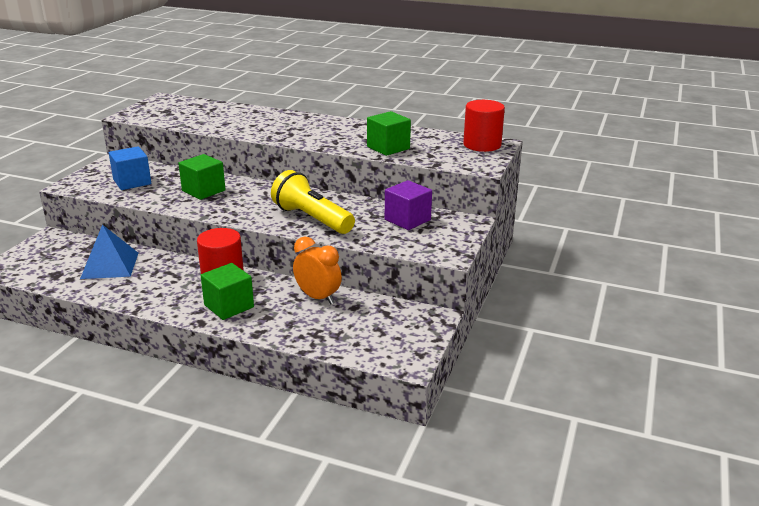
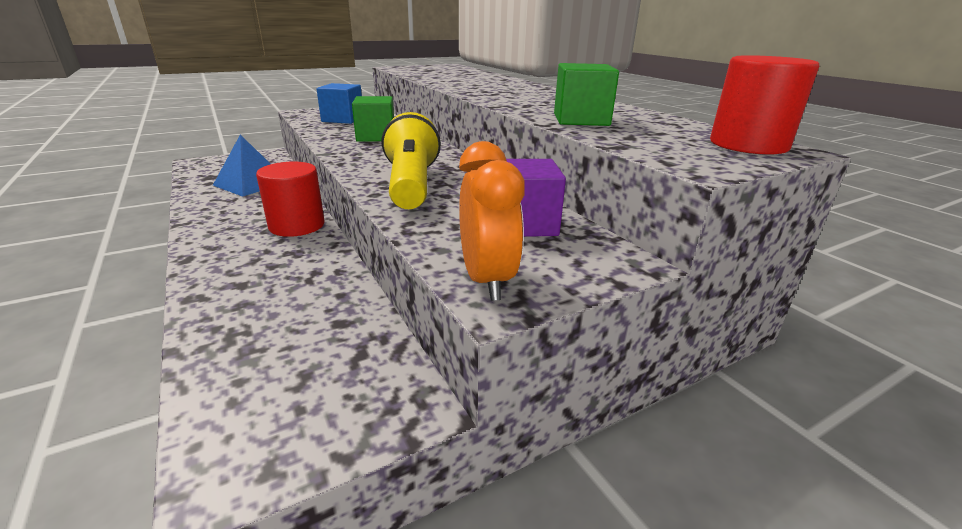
camera: 40 degrees right, 0 degrees up
(229, 306) = (239, 255): green cube -> none
(318, 297) = (328, 288): orange clock -> orange clock (487, 280)

